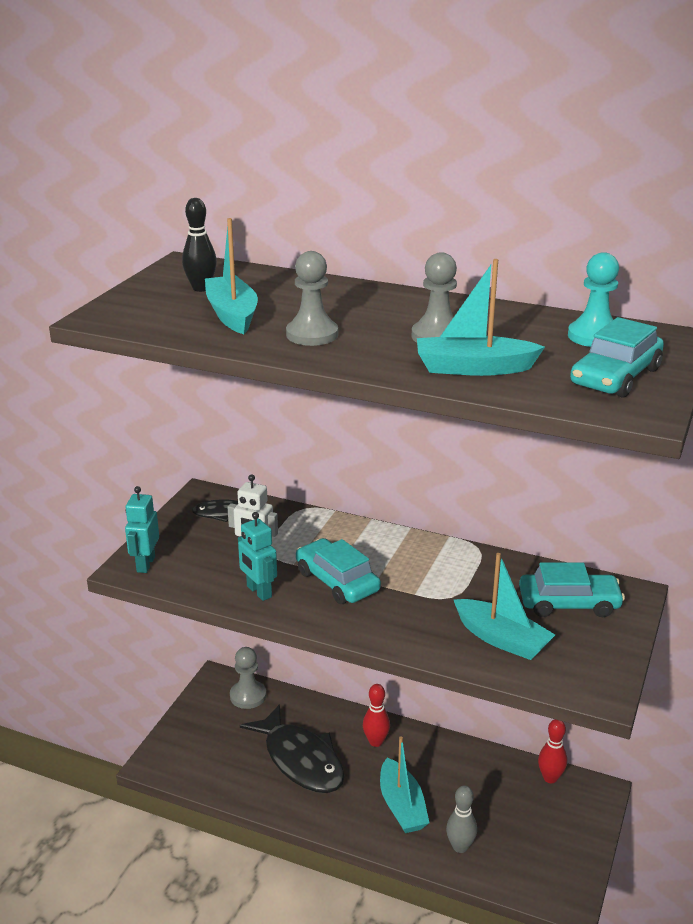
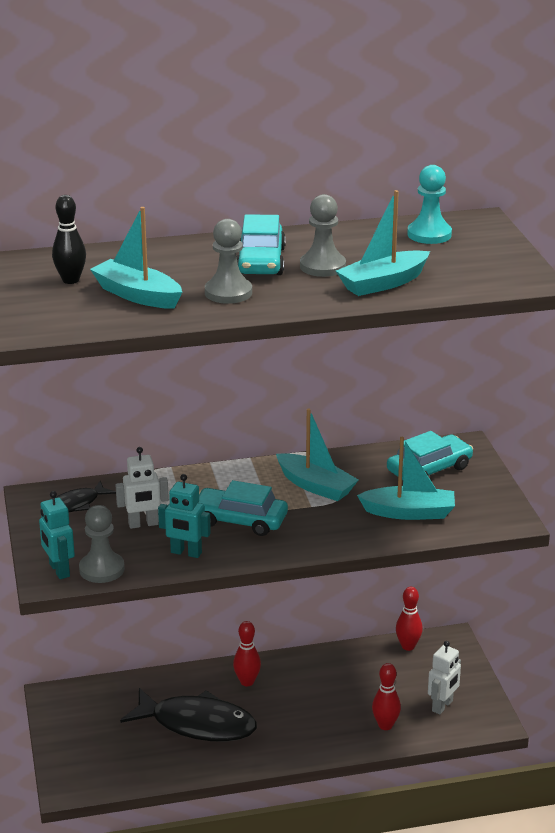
camera: 35 degrees left, 0 degrees up
(248, 696) = (97, 696): grey pawn -> grey pawn (102, 569)
(402, 806) = (314, 719): turquoise boat -> turquoise boat (315, 486)
(460, 847) = (385, 725): grey bowling pin -> red bowling pin
(532, 856) = (442, 706): none -> white robot
(615, 377) = (482, 261): turquoise car -> turquoise car (260, 261)

